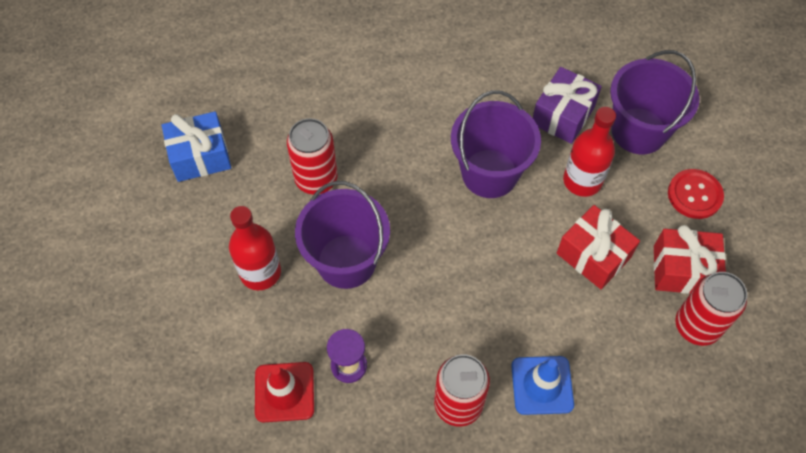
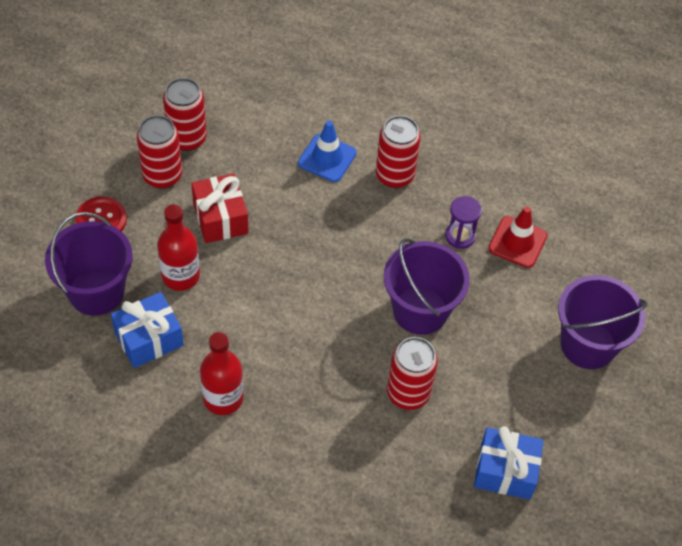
camera: 155 degrees left, 5 degrees down
(260, 272) = (496, 337): red bottle -> red bottle (223, 398)
(489, 173) = (253, 321): purple bucket -> purple bucket (588, 344)
(563, 115) = (149, 339): purple gift -> blue gift
(683, 270) = (162, 176): red gift -> red can

